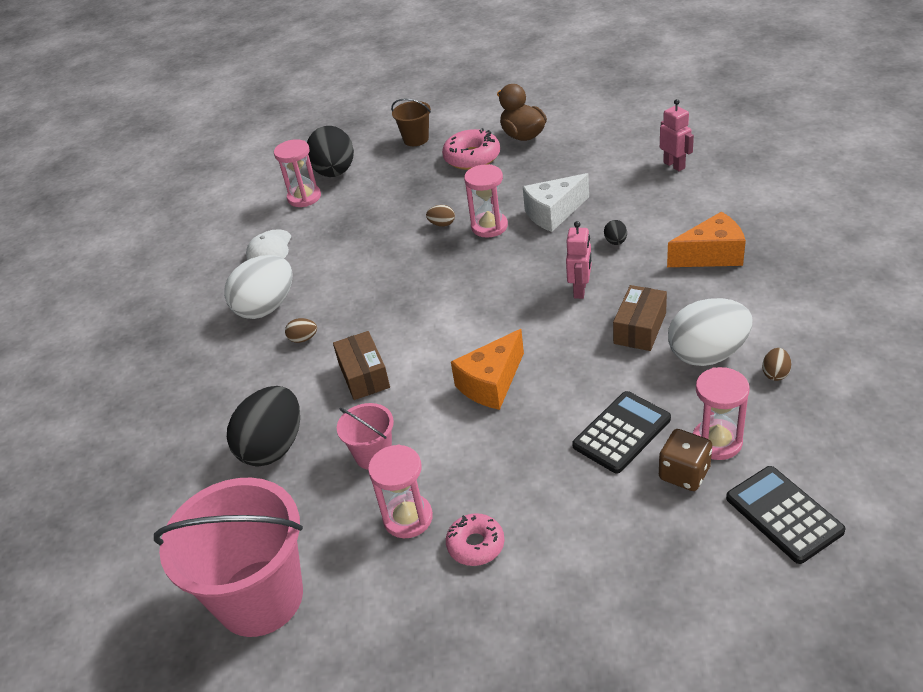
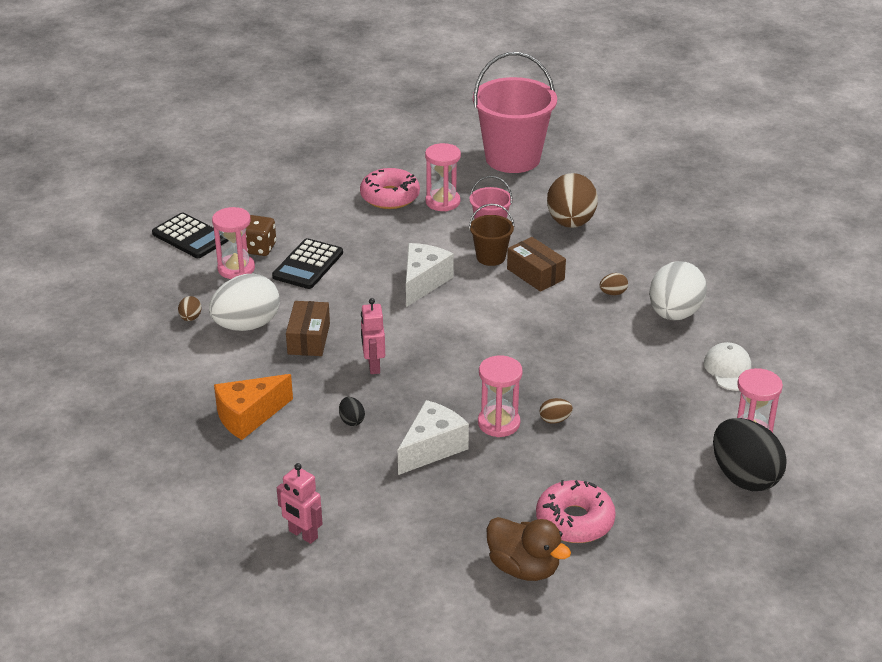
camera: 155 degrees right, 5 degrees down
(273, 447) = (570, 223): black egg -> brown egg
(416, 139) = (675, 546): brown bucket -> brown bucket (490, 257)
(476, 545) = (390, 197): pink donut -> pink donut, size x1.53
(491, 383) = (423, 282): orange cheese -> white cheese

